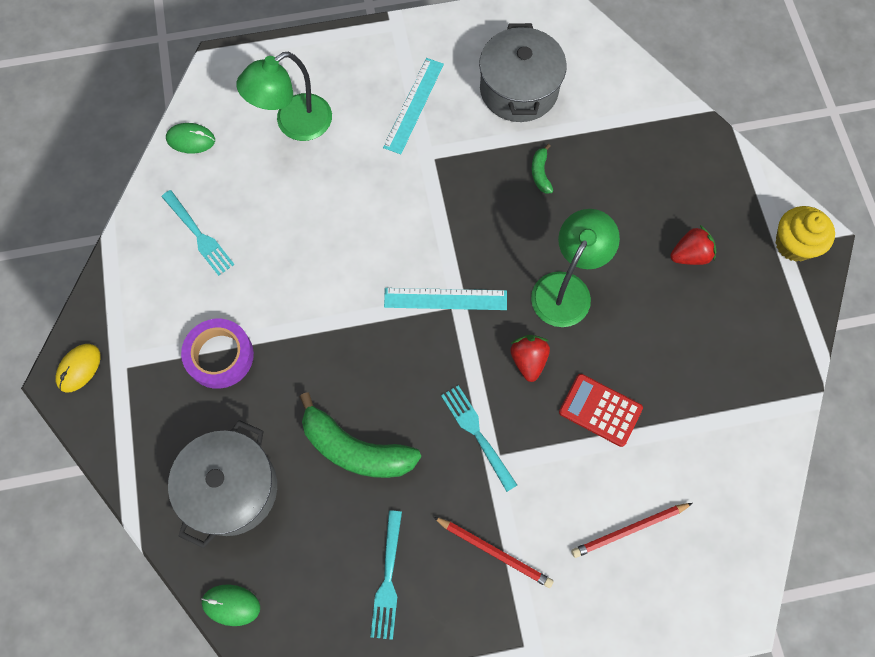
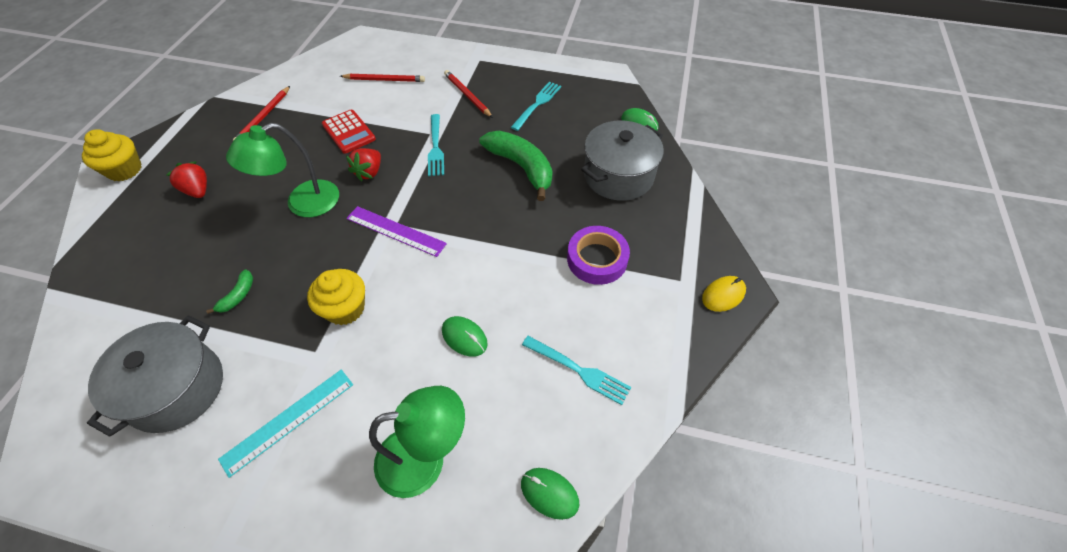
camera: 155 degrees left, 15 degrees down
(199, 235) = (579, 371): turquoise fork -> turquoise fork turned 135 degrees clockwise
(313, 222) = (464, 337): none -> green mouse
(436, 202) = (345, 308): none -> yellow cupcake
(445, 299) = (396, 231): turquoise ruler -> purple ruler
(690, 255) = (198, 190): red strawberry -> red strawberry turned 45 degrees clockwise
(724, 387) = (264, 116): none -> red pencil

